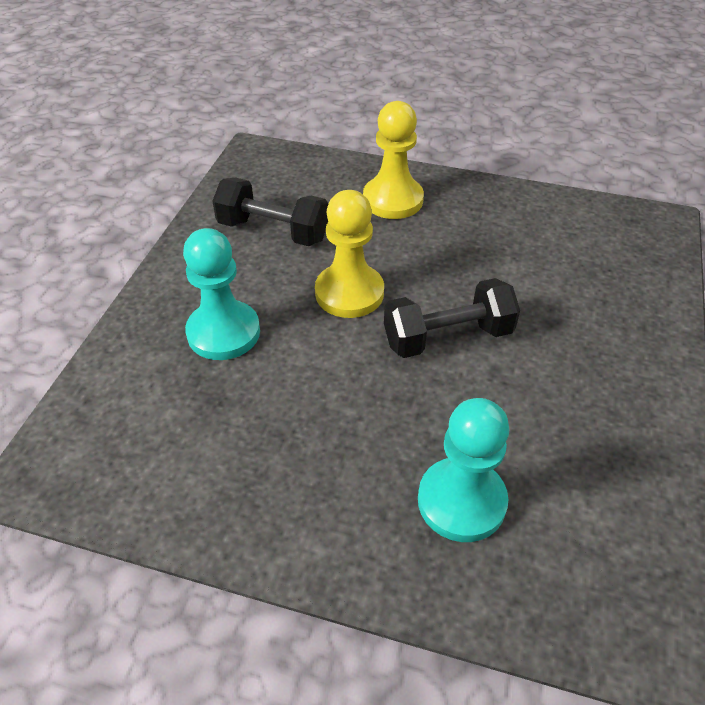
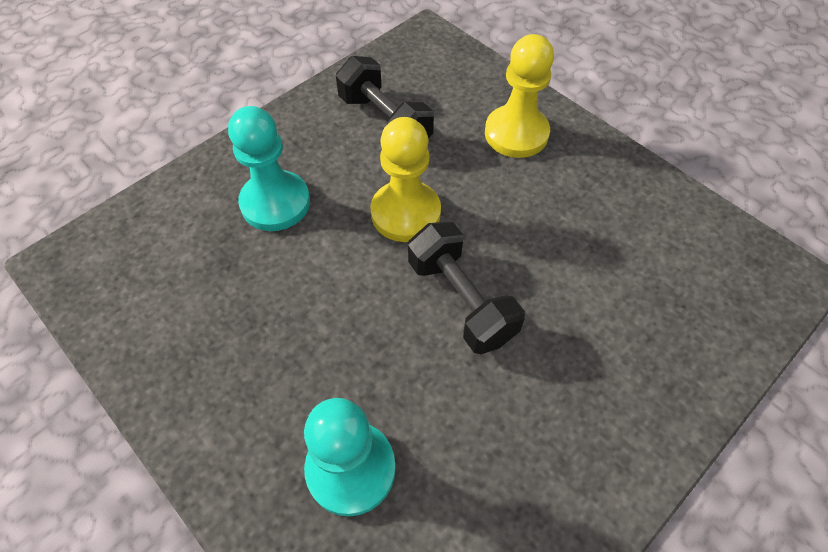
camera: 30 degrees right, 10 degrees up
(447, 337) = (461, 300): black dumbbell -> black dumbbell turned 45 degrees clockwise

